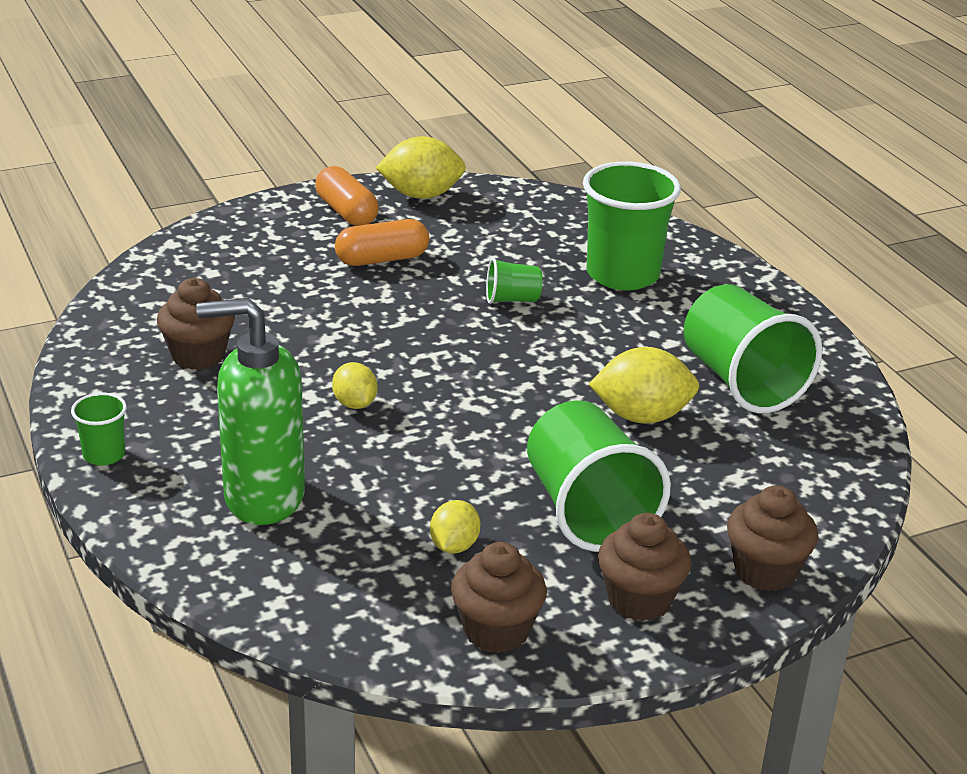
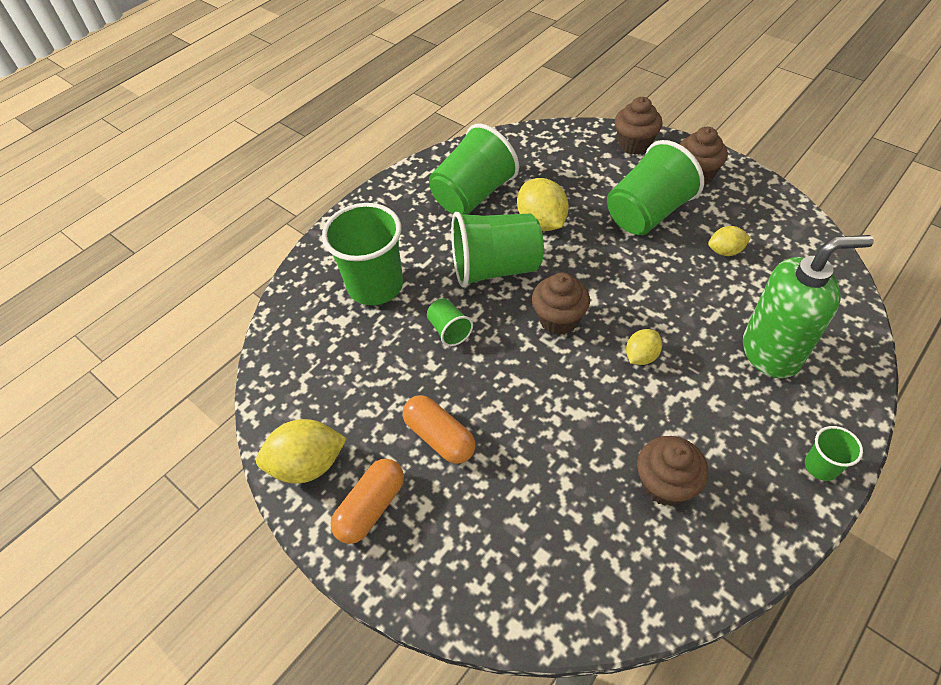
camera: 110 degrees left, 20 degrees up
(263, 497) = (771, 352): green soap dispenser -> green soap dispenser turned 75 degrees counterclockwise
(421, 195) = (308, 464): yellow lemon -> yellow lemon turned 75 degrees counterclockwise
(496, 631) = (767, 212): brown cupcake -> brown cupcake (558, 320)
(583, 356) = (495, 268): none -> green cup

